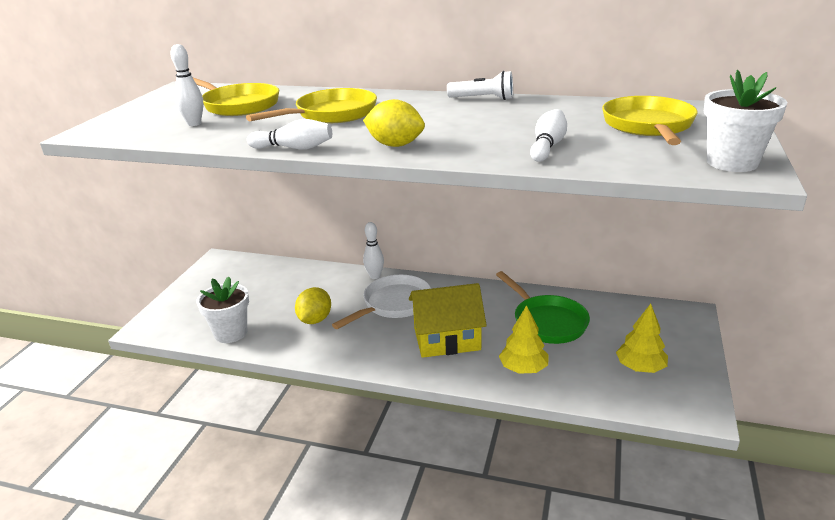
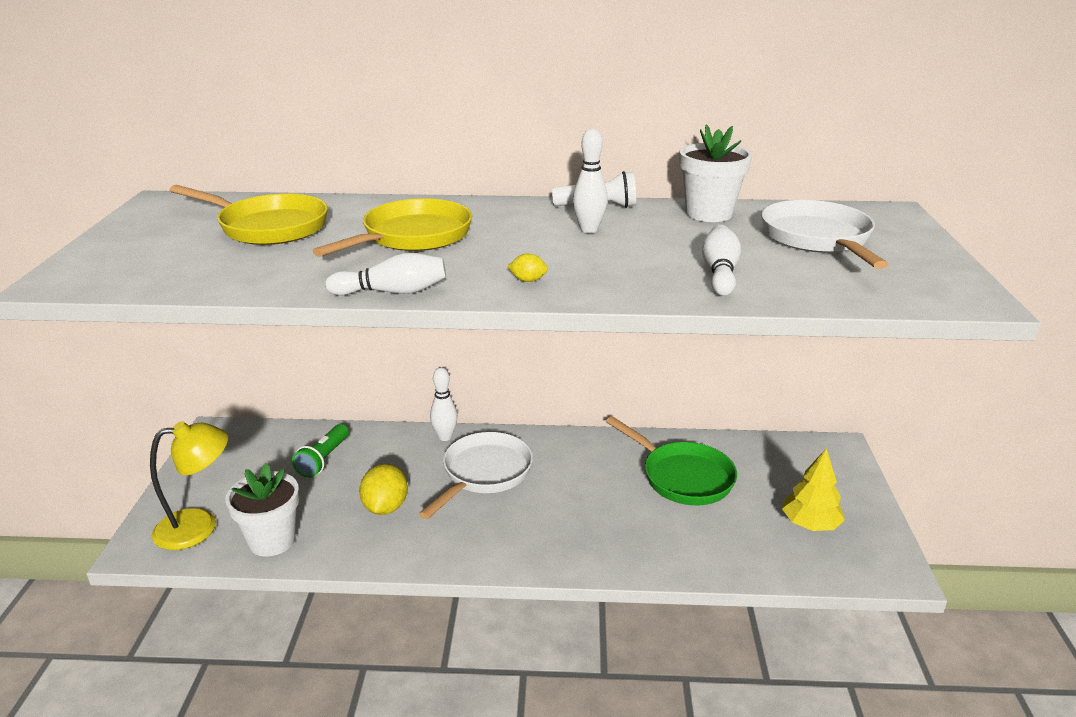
camera: 15 degrees left, 0 degrees up
(187, 319) = (199, 526): none -> yellow lamp
(194, 124) = (220, 259): white bowling pin -> white bowling pin (589, 230)
(284, 284) = (323, 459): none -> green flashlight
(395, 145) = (528, 280): yellow lemon -> yellow lemon, size x0.47
(447, 339) = (569, 514): yellow house -> none
(523, 368) = (676, 543): yellow tree -> none
(648, 126) = (818, 239): yellow pan -> white pan
(732, 162) = (939, 285): white flower pot -> white flower pot (709, 214)

